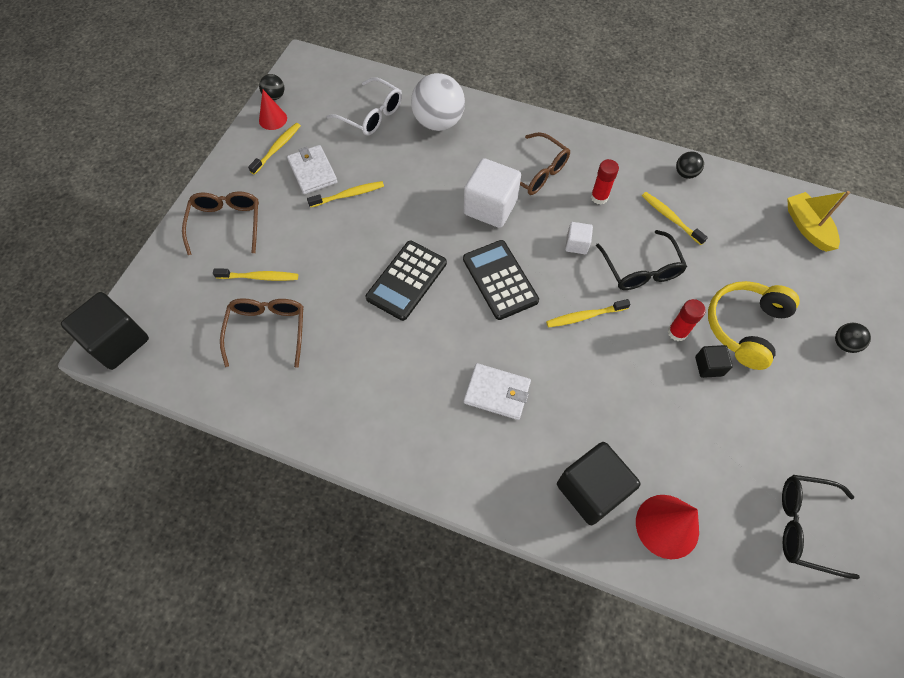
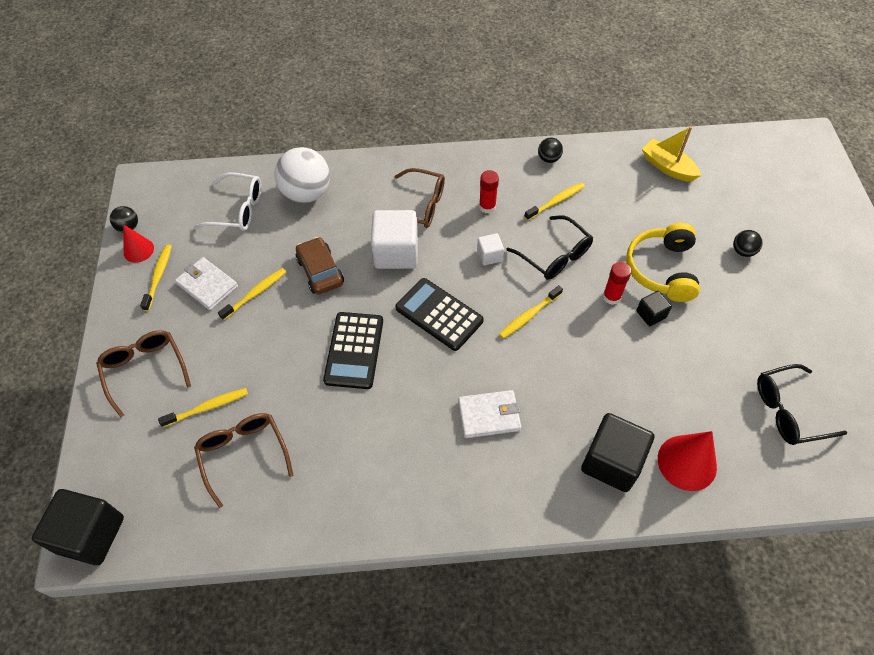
camera: 25 degrees left, 5 degrees down
(414, 197) = (320, 271): none -> brown car
(670, 218) = (556, 201): yellow toothbrush -> yellow toothbrush turned 120 degrees clockwise

